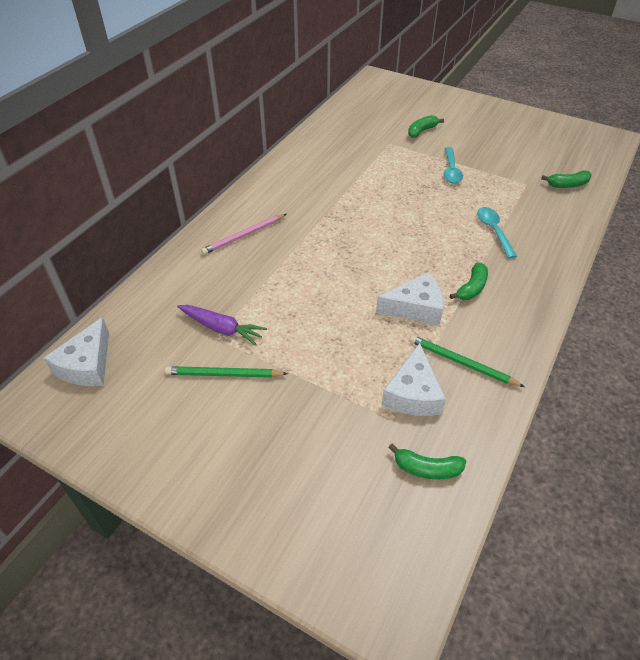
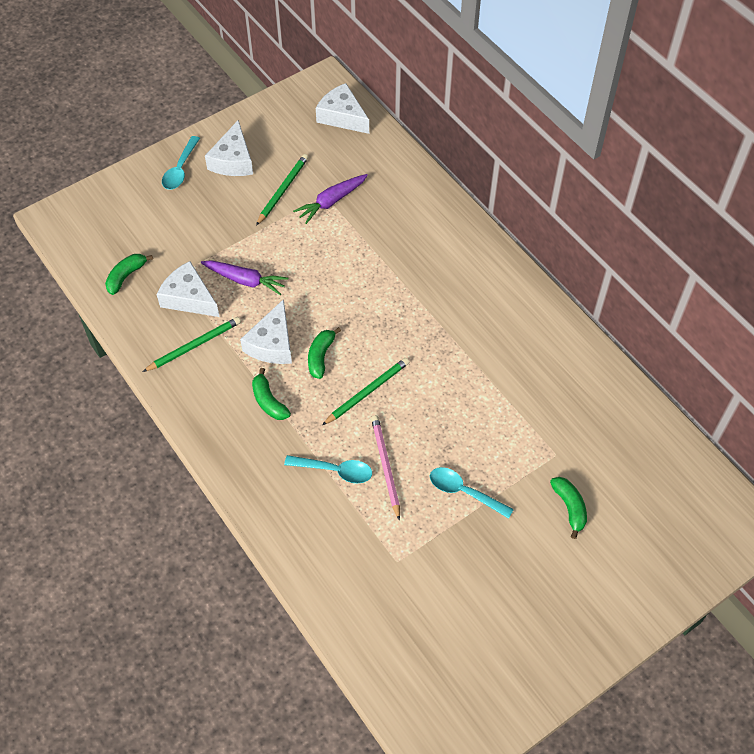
camera: 115 degrees right, 10 degrees up
(196, 442) = (233, 160): none -> white cheese
(235, 495) = (180, 169): none -> turquoise spoon
(244, 236) = (444, 251): pink pencil -> pink pencil (385, 466)
(360, 356) = (245, 280): none -> purple carrot
(414, 236) = (367, 392): none -> green pencil
(567, 185) = (371, 608): green banana -> green banana (321, 356)

